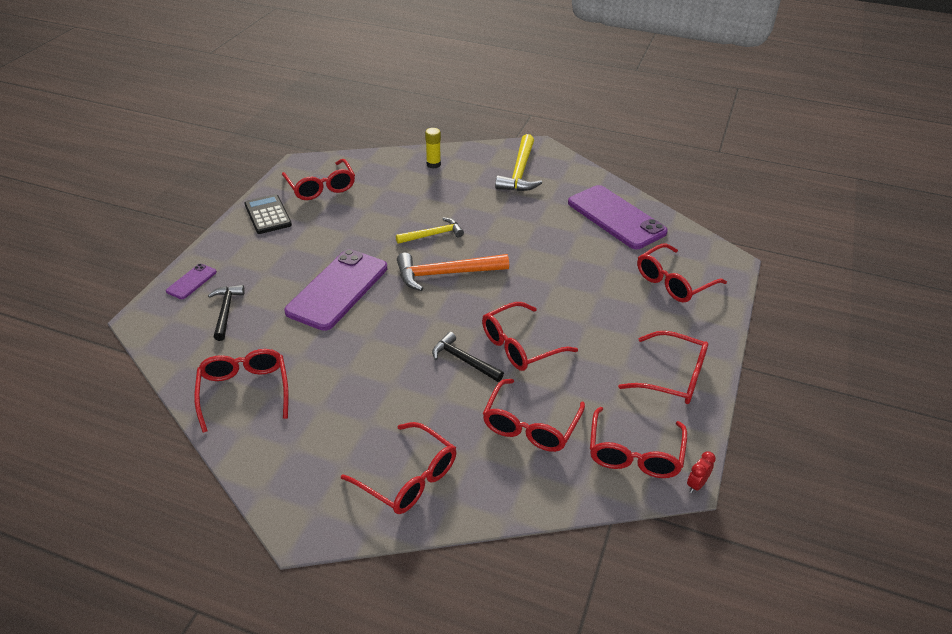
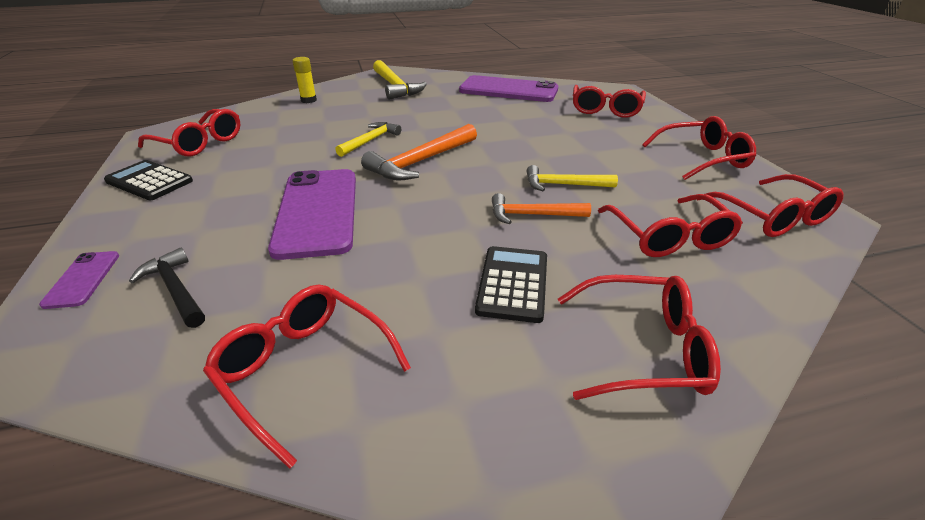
camera: 35 degrees left, 5 degrees down
(390, 402) = (513, 284): none -> black calculator
(464, 360) = (532, 215): black hammer -> orange hammer
(520, 346) = (563, 185): red glasses -> yellow hammer
(696, 484) = (844, 216): red clock -> none

